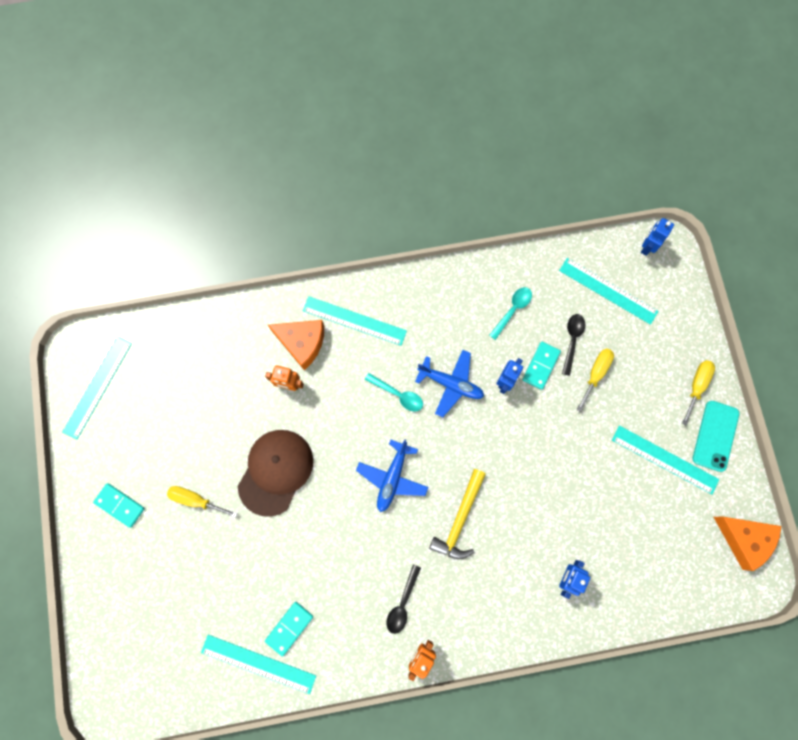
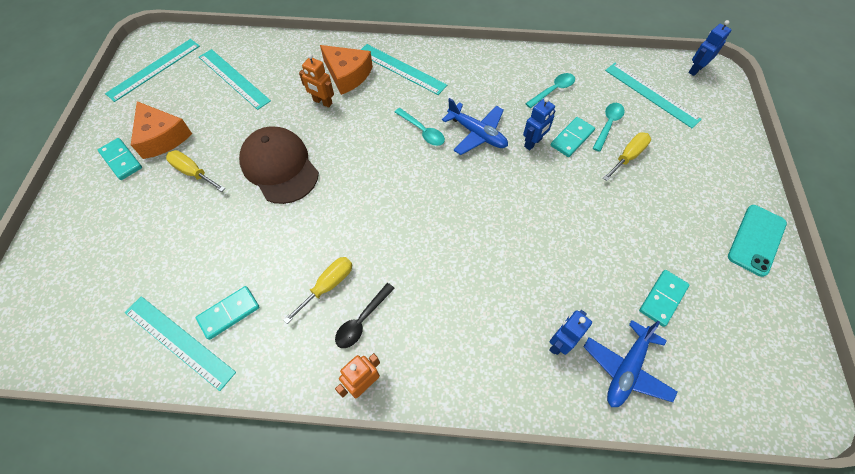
camera: 15 degrees right, 15 degrees down
(275, 472) = (279, 167): brown cap -> brown cap turned 75 degrees counterclockwise
(392, 477) = (393, 198): blue plane -> blue plane (626, 369)
(460, 519) = (452, 253): yellow hammer -> none
(572, 340) = (608, 125): black spoon -> turquoise spoon
(643, 515) = (662, 298): none -> turquoise domino
(664, 459) = (695, 249): turquoise ruler -> turquoise ruler (233, 78)
(696, 386) = (737, 190): yellow screwdriver -> yellow screwdriver (328, 285)
(744, 539) = (787, 355): orange cheese -> orange cheese (162, 137)

